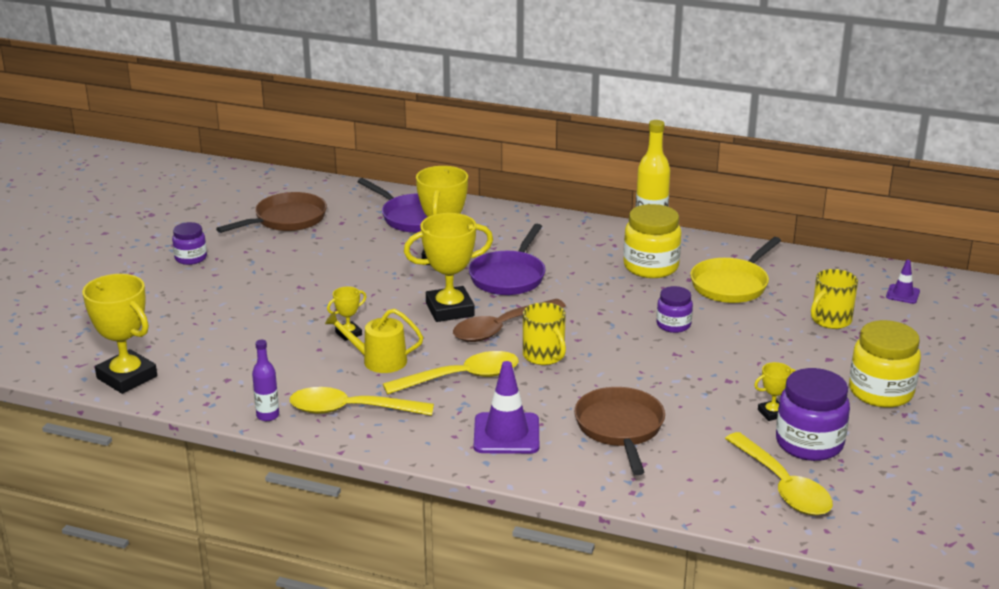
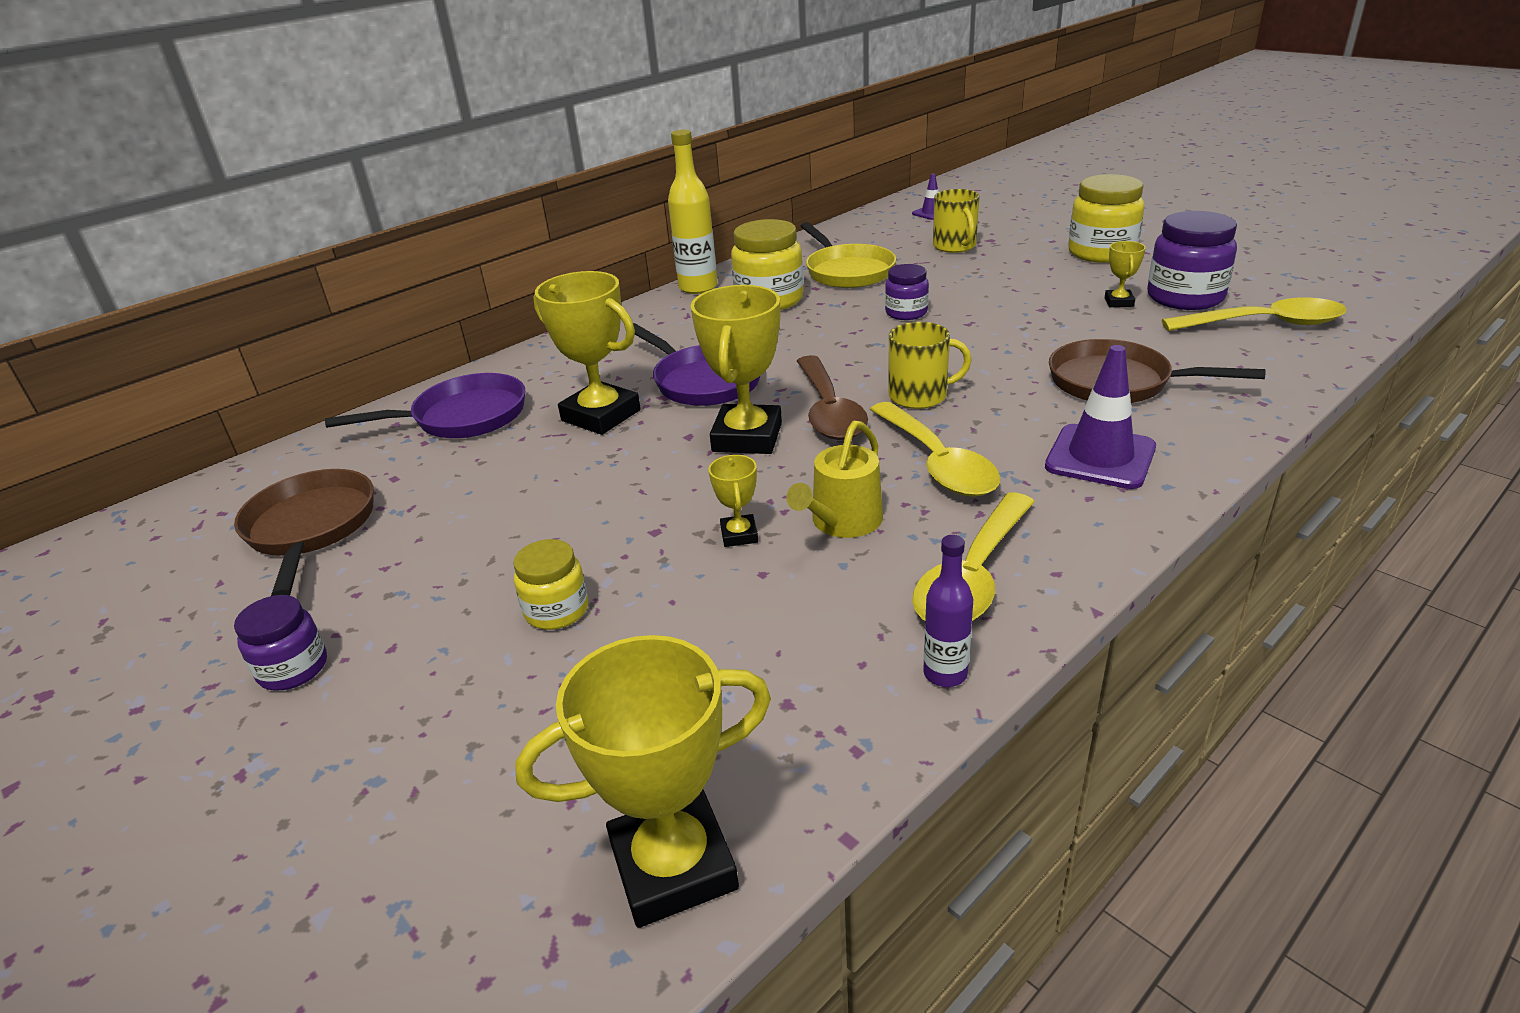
camera: 60 degrees left, 5 degrees up
(260, 304) = (557, 610): none -> yellow jar
(461, 378) = (937, 462): yellow spoon -> yellow spoon turned 150 degrees clockwise

